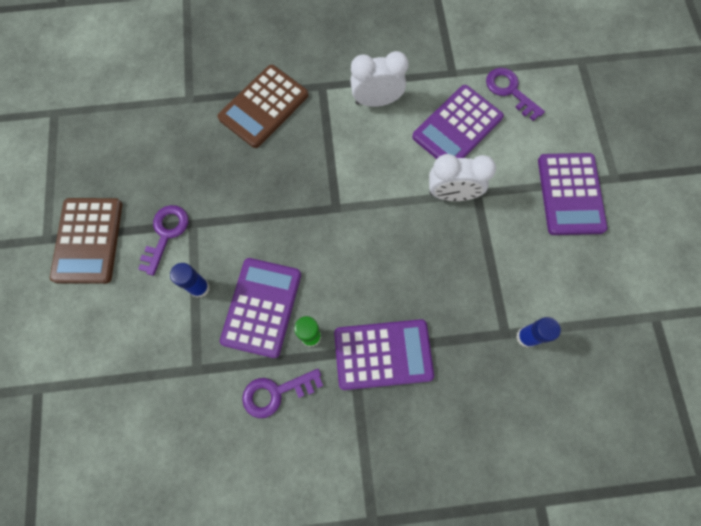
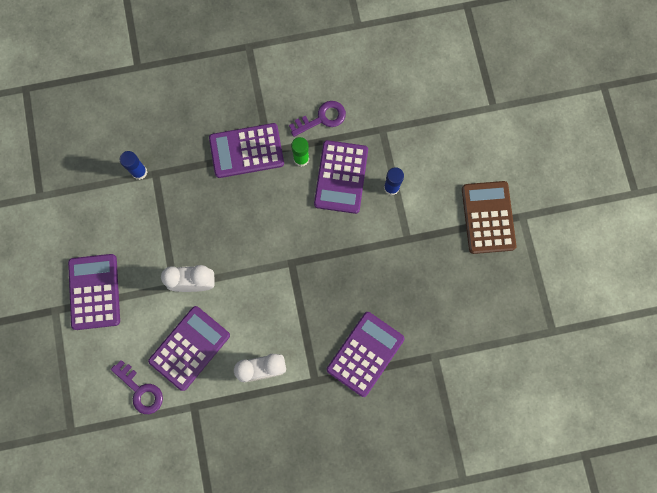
camera: 175 degrees right, 5 degrees up
(166, 234) = (427, 228): purple key -> none
(264, 107) = (365, 354): brown calculator -> purple calculator

